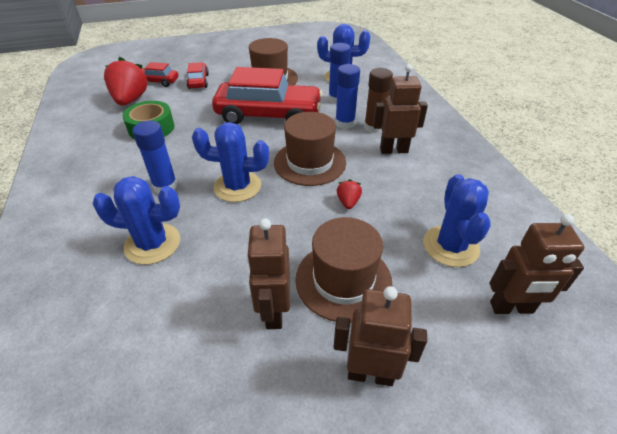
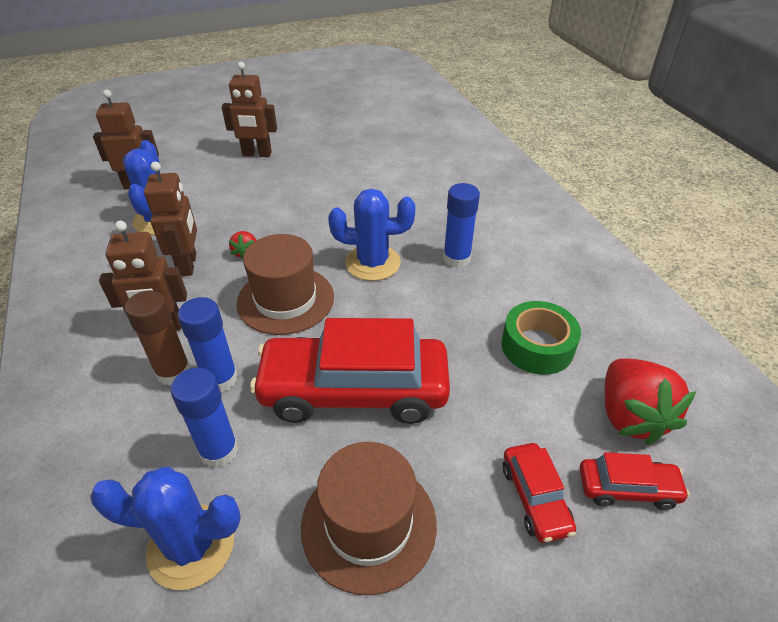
camera: 175 degrees right, 0 degrees up
(152, 244) = (434, 208): blue cactus -> none
(273, 311) = (320, 175): brown robot -> brown robot (188, 264)
(343, 280) = (264, 193): brown hat -> none

